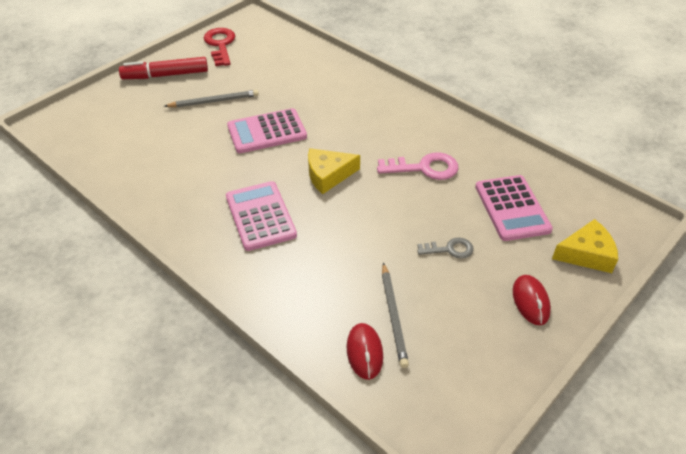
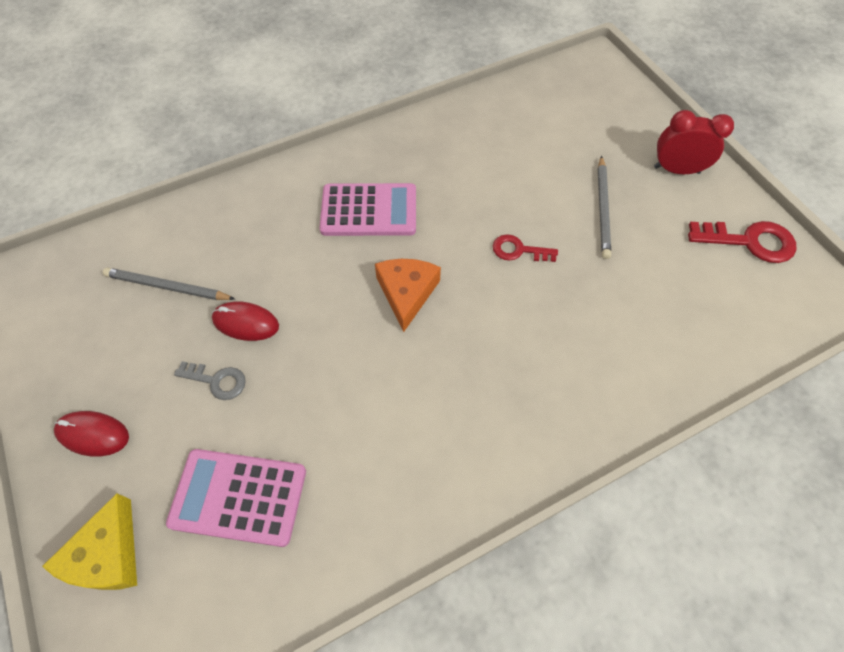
camera: 110 degrees right, 15 degrees up
(166, 75) = (676, 170): red marker -> red clock
(267, 132) = (518, 250): pink calculator -> red key
(328, 175) = (407, 293): yellow cheese -> orange cheese
(364, 352) = (146, 249): red mouse -> red mouse (246, 323)
(425, 168) = (370, 414): pink key -> none
(450, 249) = (217, 381): grey key -> grey key turned 90 degrees counterclockwise

